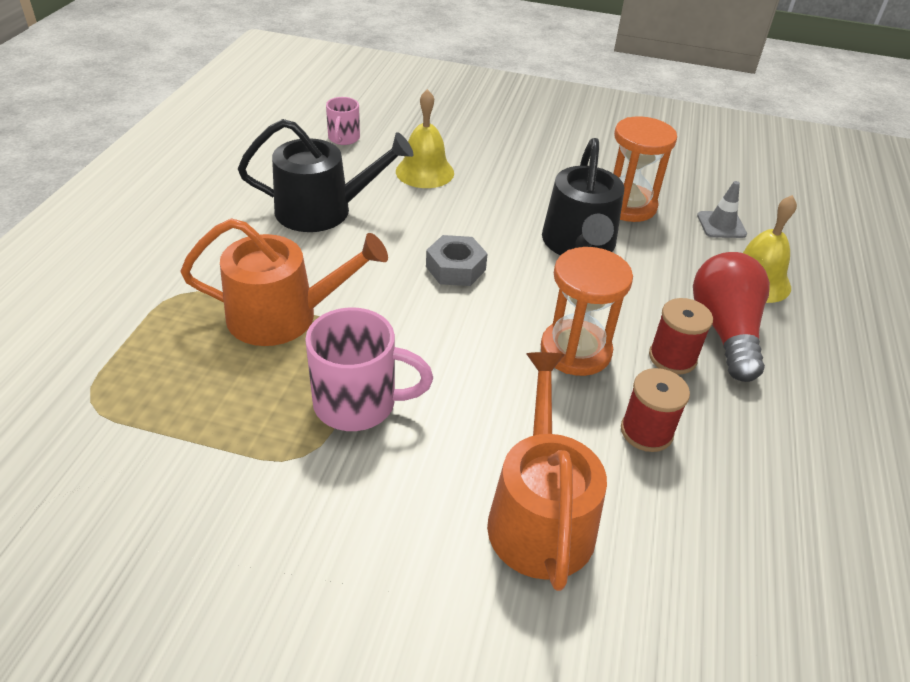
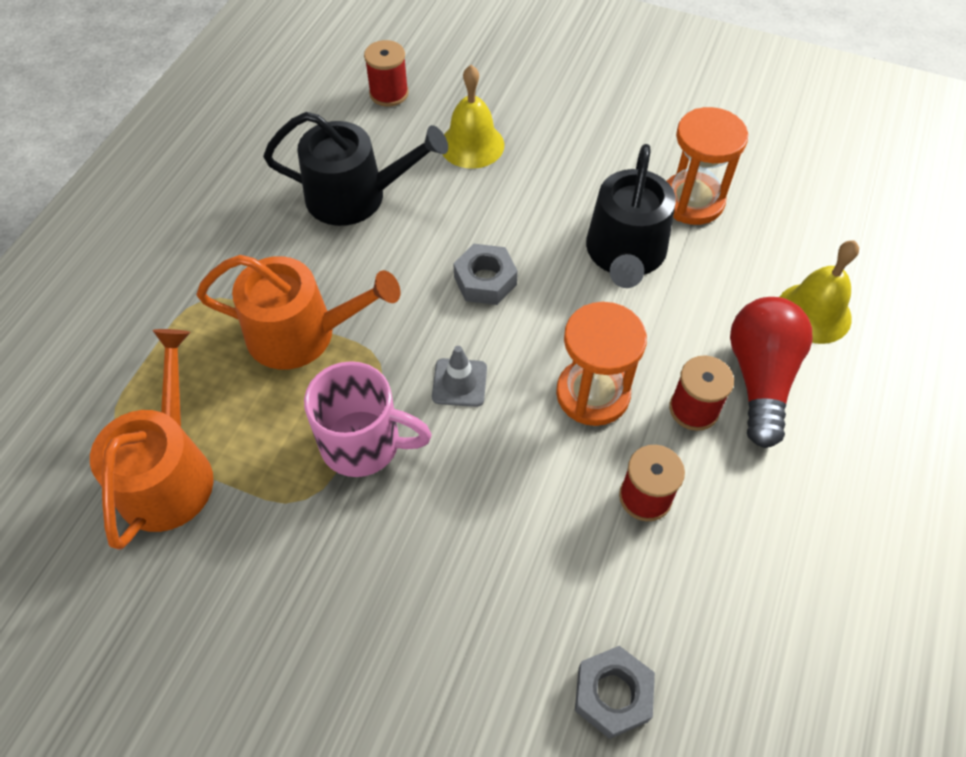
camera: 10 degrees right, 15 degrees up
(343, 138) = (389, 93): pink mug -> red spool
(540, 515) = (520, 582): orange watering can -> orange watering can (169, 472)
(659, 613) = (612, 694): none -> grey nut
(721, 225) = (794, 233): grey traffic cone -> grey traffic cone (459, 382)

